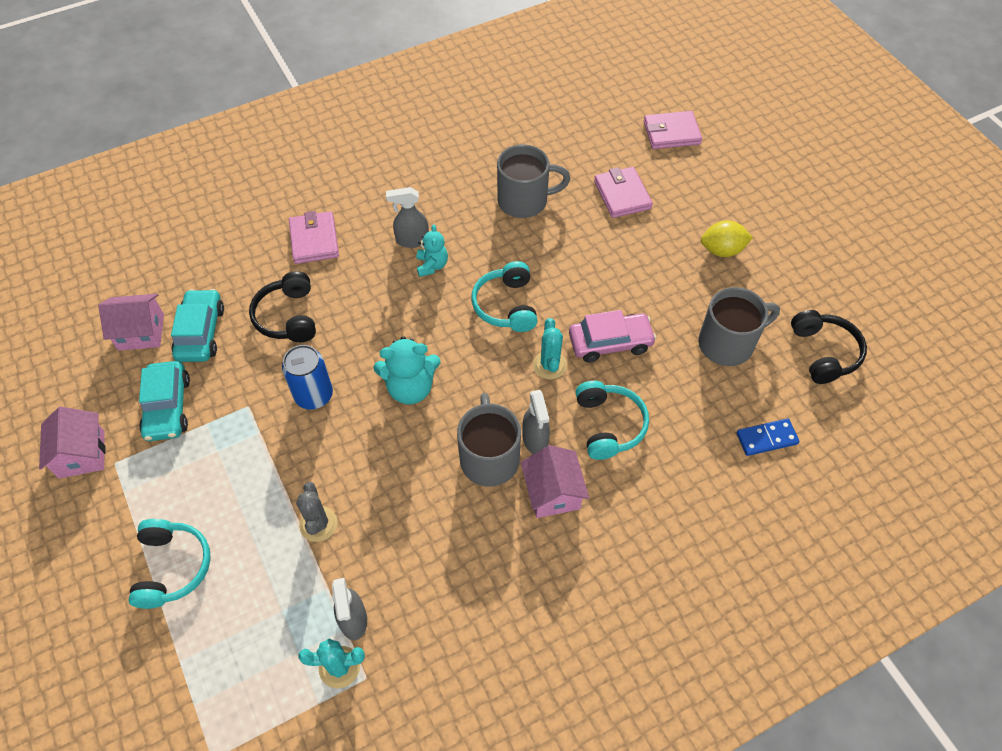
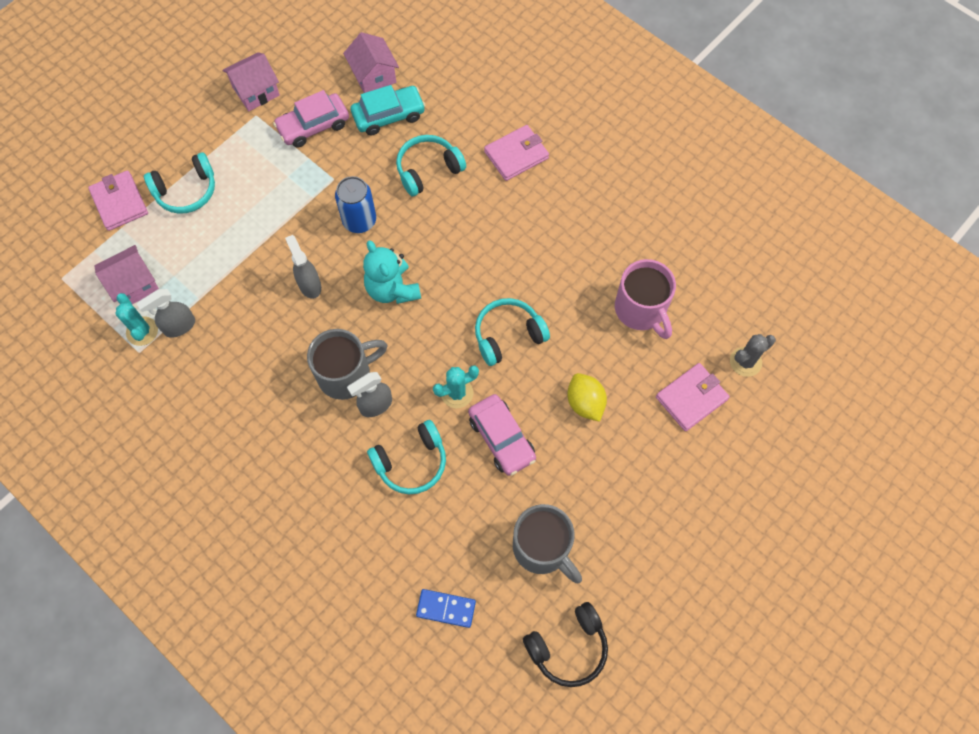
camera: 70 degrees right, 10 degrees up
(168, 407) = (313, 126): turquoise car -> pink car
(288, 316) = (428, 170): black headphones -> turquoise headphones
(318, 524) = (248, 271): grey cactus -> grey cactus (745, 362)
(412, 240) = (550, 231): grey spray bottle -> grey spray bottle (309, 285)
(432, 265) = (528, 258): turquoise teddy bear -> none
(524, 201) = (641, 310): grey mug -> pink mug
(552, 493) = (329, 435): pink house -> pink house (134, 285)
(671, 133) = (805, 424): pink wallet -> pink wallet (119, 202)
(722, 250) = (660, 516): yellow lemon -> yellow lemon (585, 403)
(766, 438) = (446, 608): blue domino -> blue domino turned 45 degrees counterclockwise

